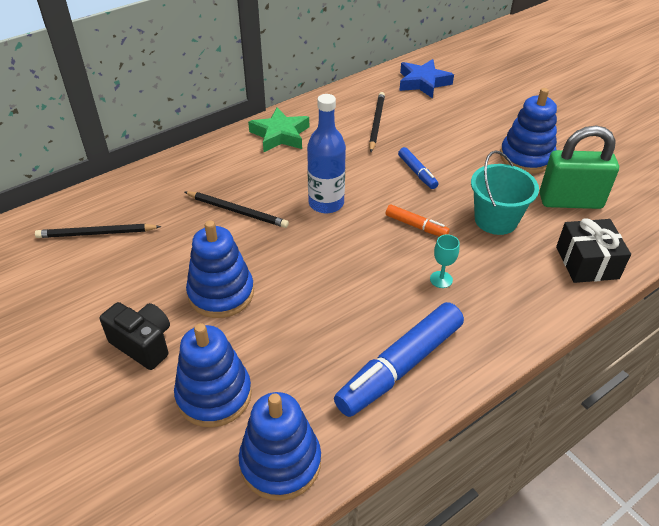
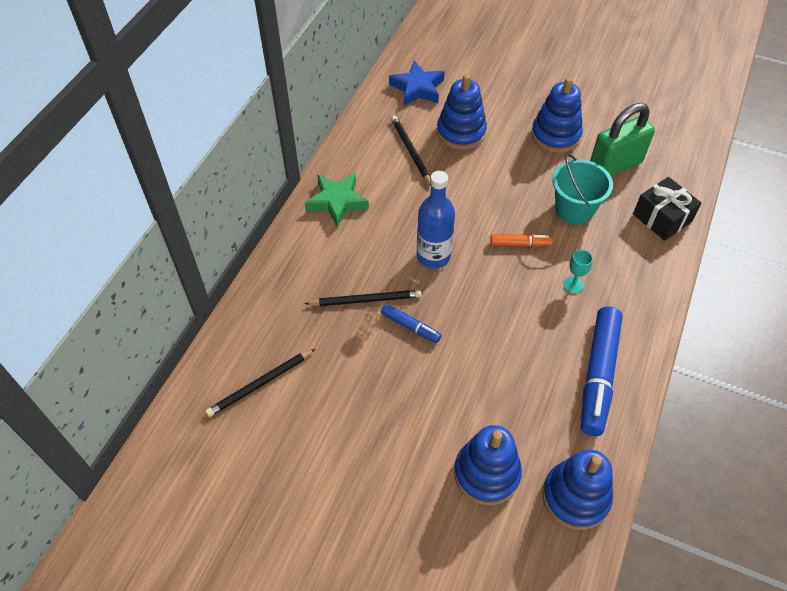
camera: 30 degrees left, 10 degrees up
(143, 344) = (396, 463): black camera -> none
(221, 293) = (418, 385): blue stacking toy -> blue stacking toy (461, 132)
(417, 172) = (483, 190): blue marker -> blue marker (410, 326)

